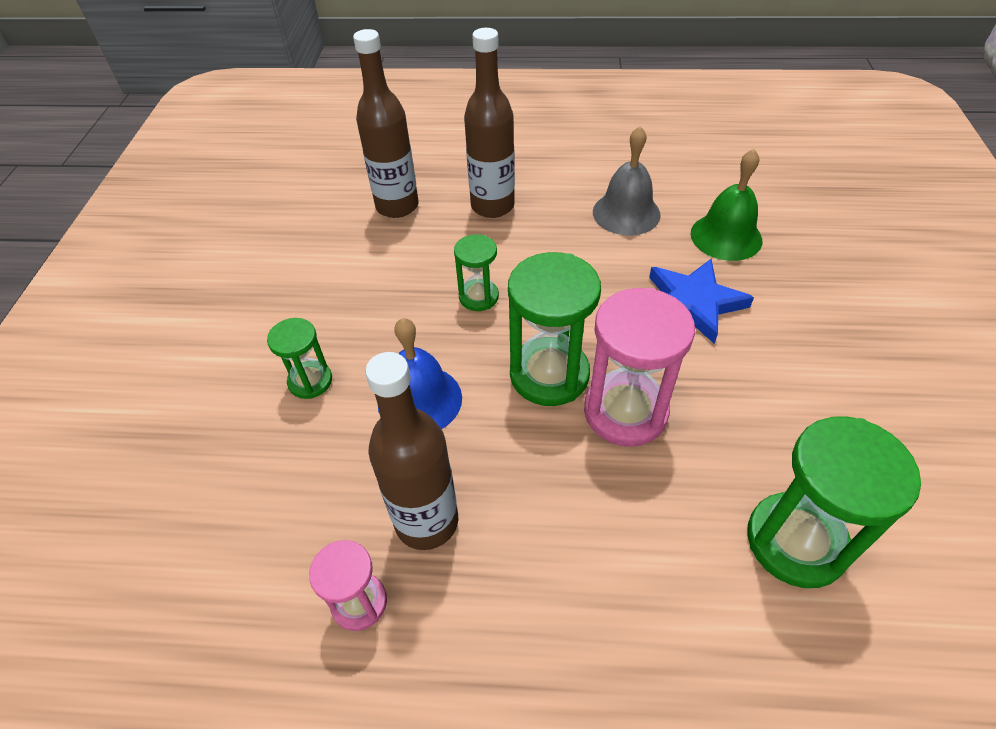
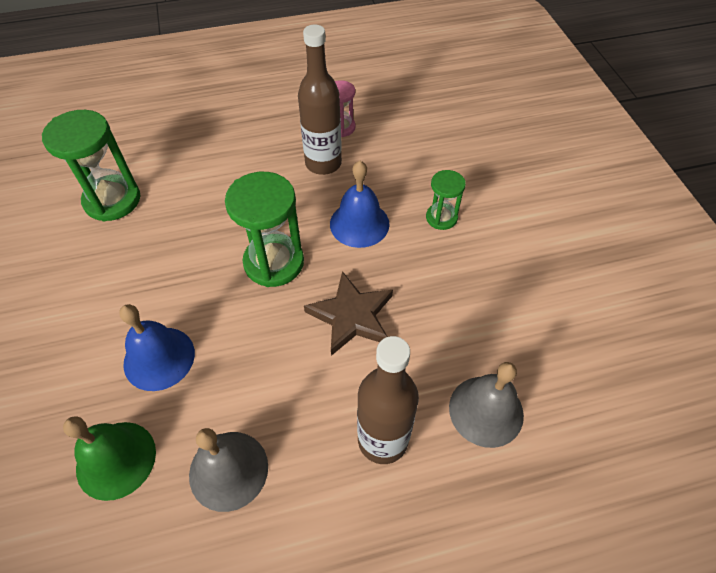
camera: 160 degrees right, 5 degrees up
(397, 206) = (486, 410): brown bottle -> grey bell
(478, 297) = (351, 316): green hourglass -> brown star
(625, 412) = (215, 249): pink hourglass -> none
(693, 303) = (159, 358): blue star -> blue bell

